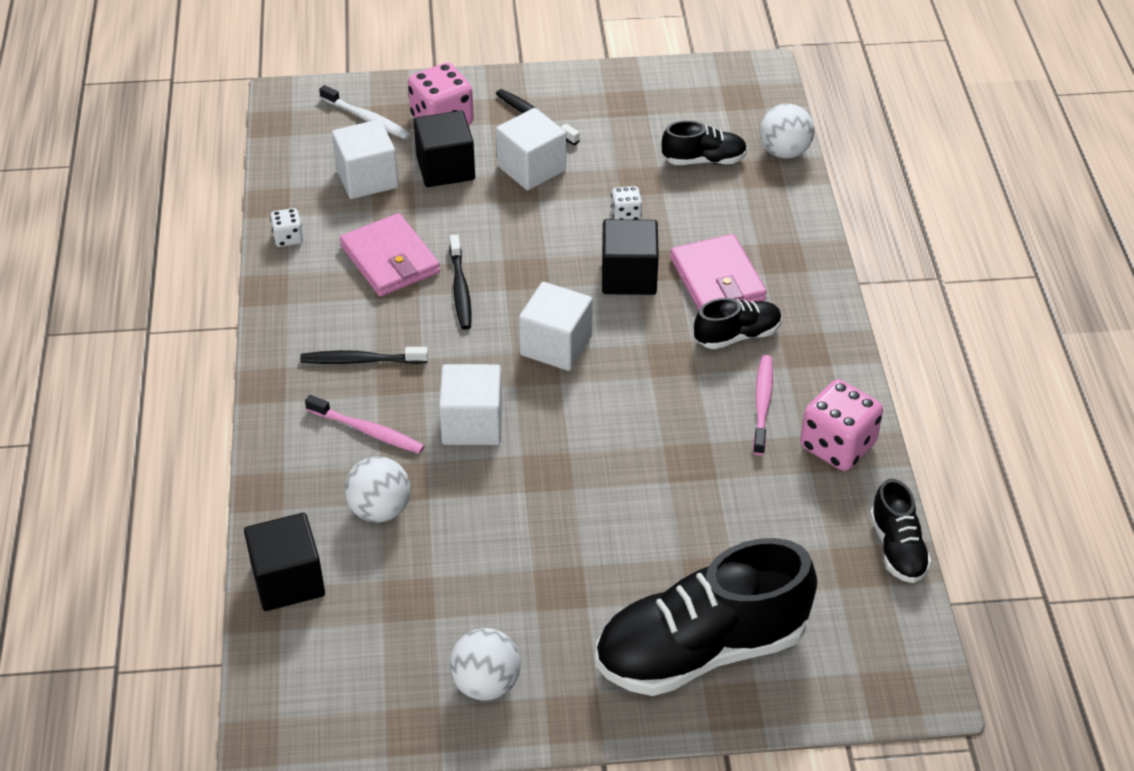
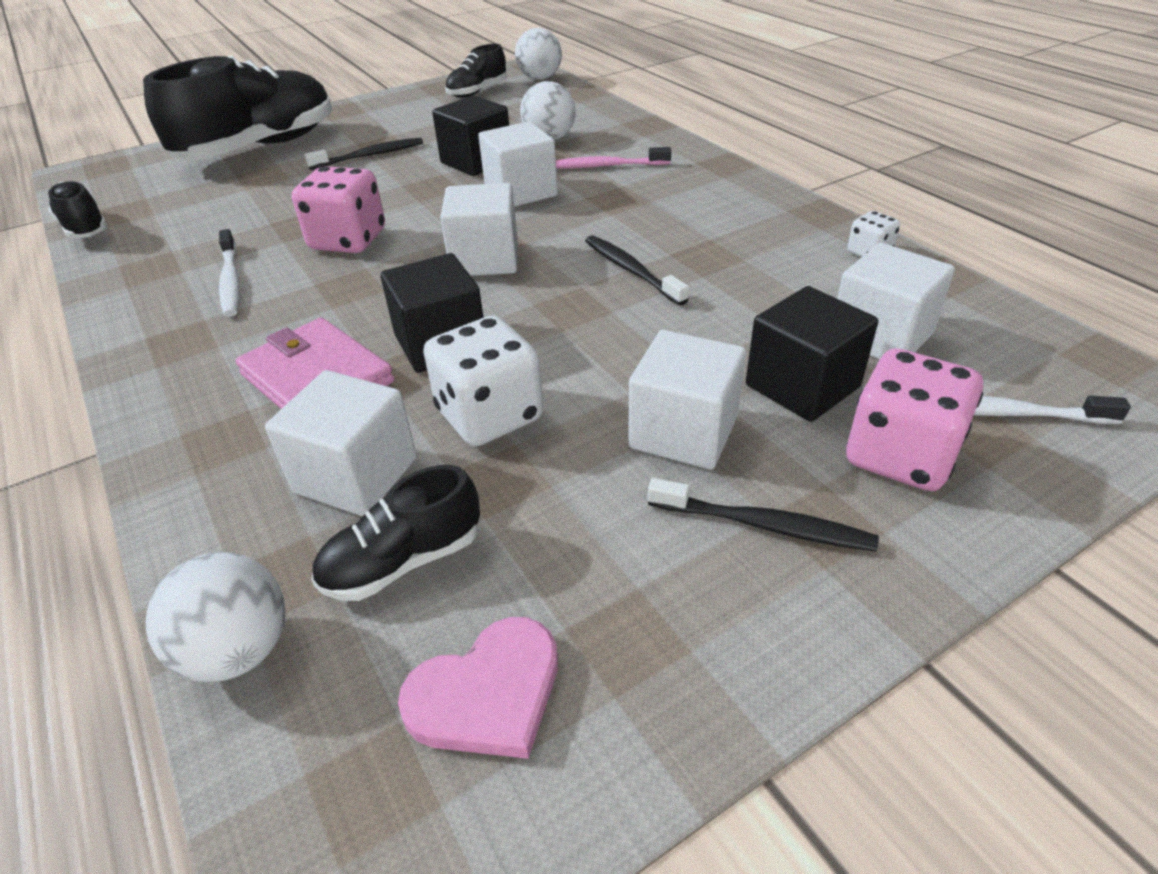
camera: 155 degrees right, 5 degrees down
(288, 580) = (578, 103): black cube -> black cube (476, 161)
(361, 360) = (664, 197): black toothbrush -> black toothbrush (369, 156)
(390, 259) = (737, 270): pink wallet -> none
(486, 684) = (408, 106): white ball -> white ball (540, 78)
(626, 215) = (489, 415): white dice -> white dice, size x1.94
(689, 105) = (487, 694): none -> pink heart
(712, 208) = (356, 475): none -> white cube
(737, 335) = (273, 328): black shoe -> black shoe (477, 92)
(762, 404) = (231, 281): pink toothbrush -> white toothbrush
(837, 446) = (141, 274): pink dice -> pink dice (348, 240)

